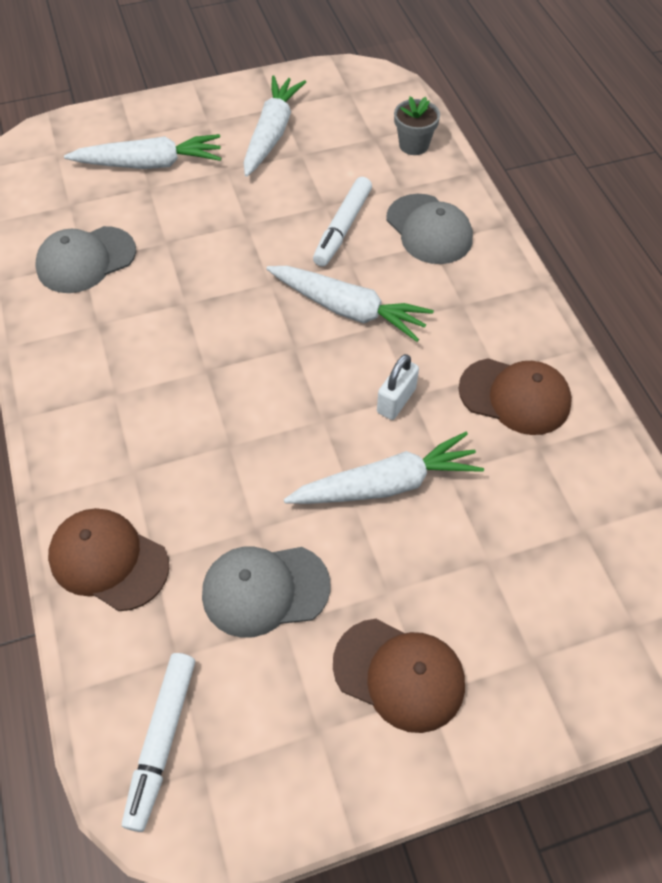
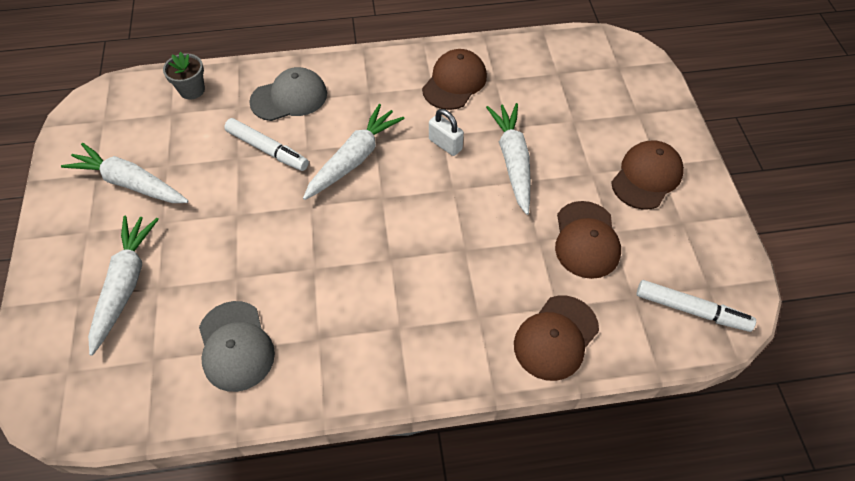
camera: 80 degrees left, 0 degrees up
(265, 590) = (586, 240): grey cap -> brown cap

